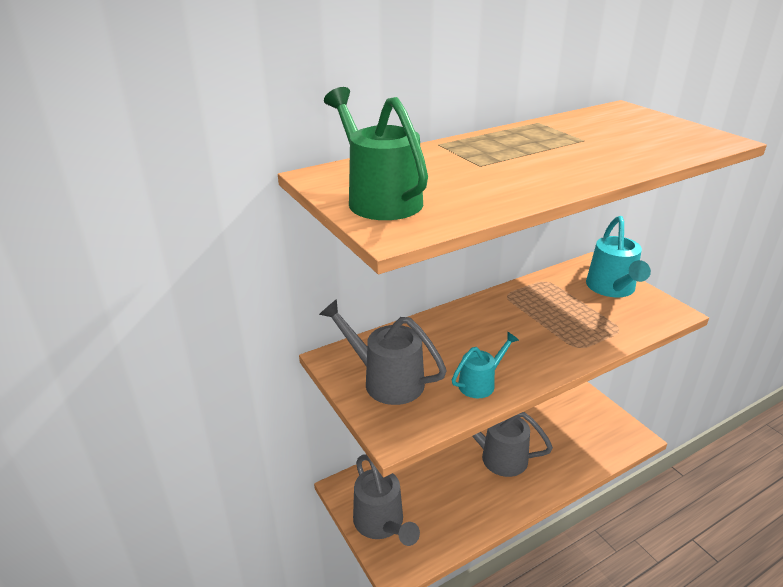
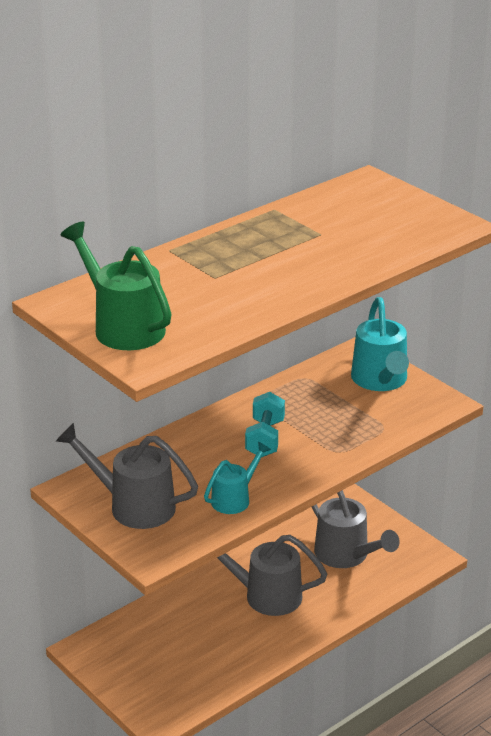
camera: 10 degrees left, 0 degrees up
(382, 524) = (136, 680): grey watering can -> grey watering can (347, 556)
(511, 329) = (265, 439): none -> turquoise dumbbell

